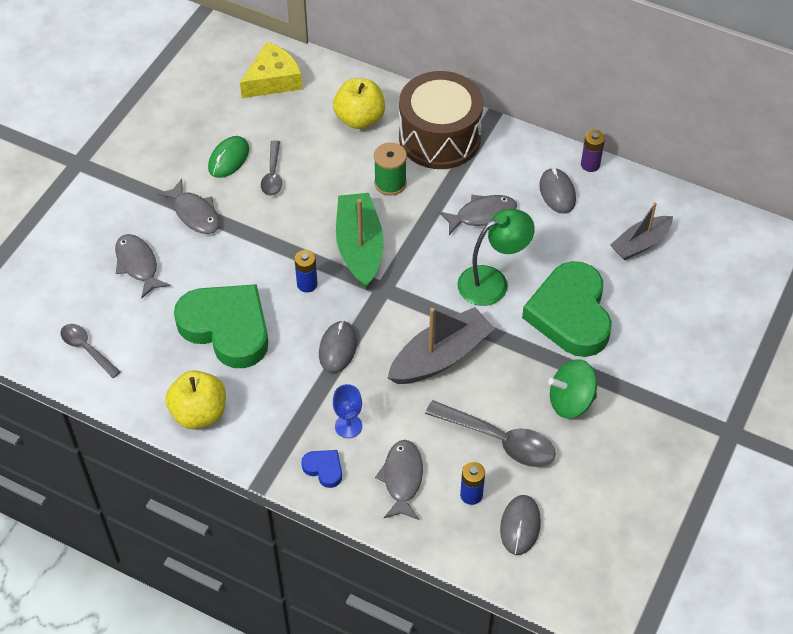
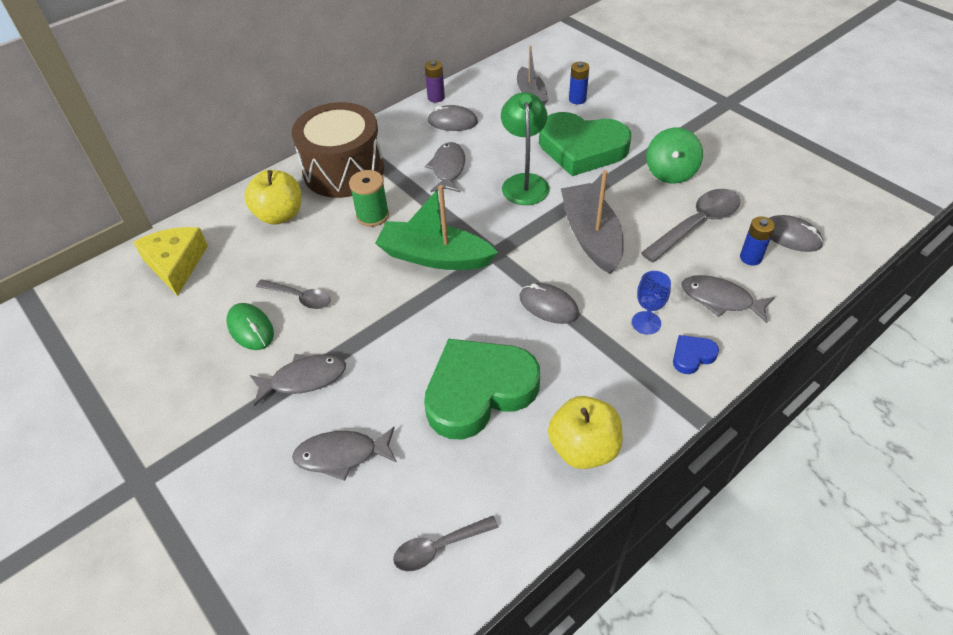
camera: 65 degrees left, 5 degrees down
(307, 284) = (457, 308): blue battery -> blue battery (577, 99)

